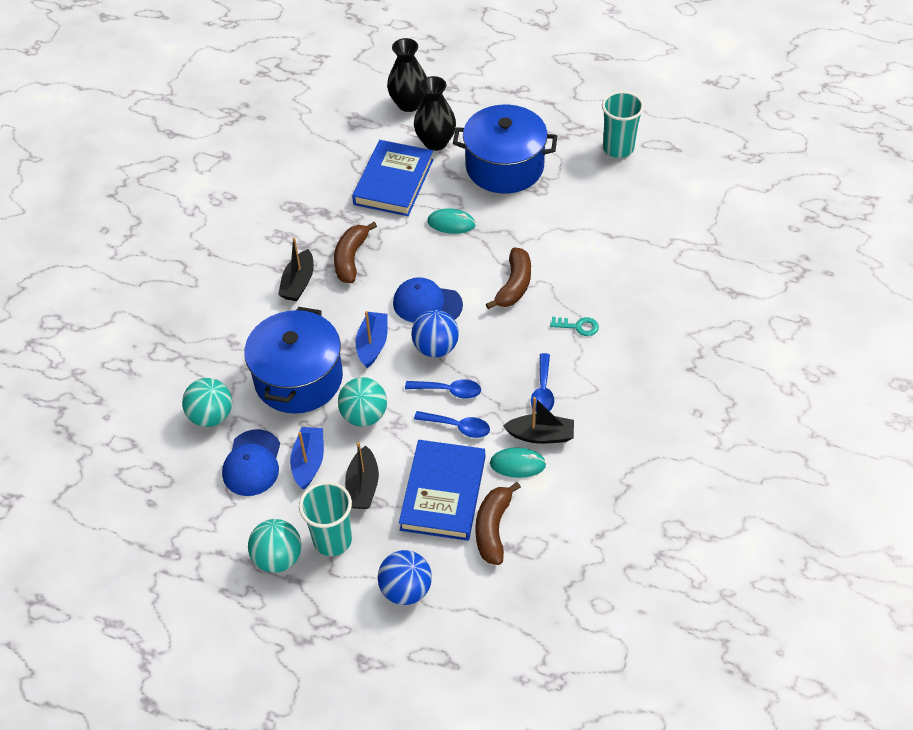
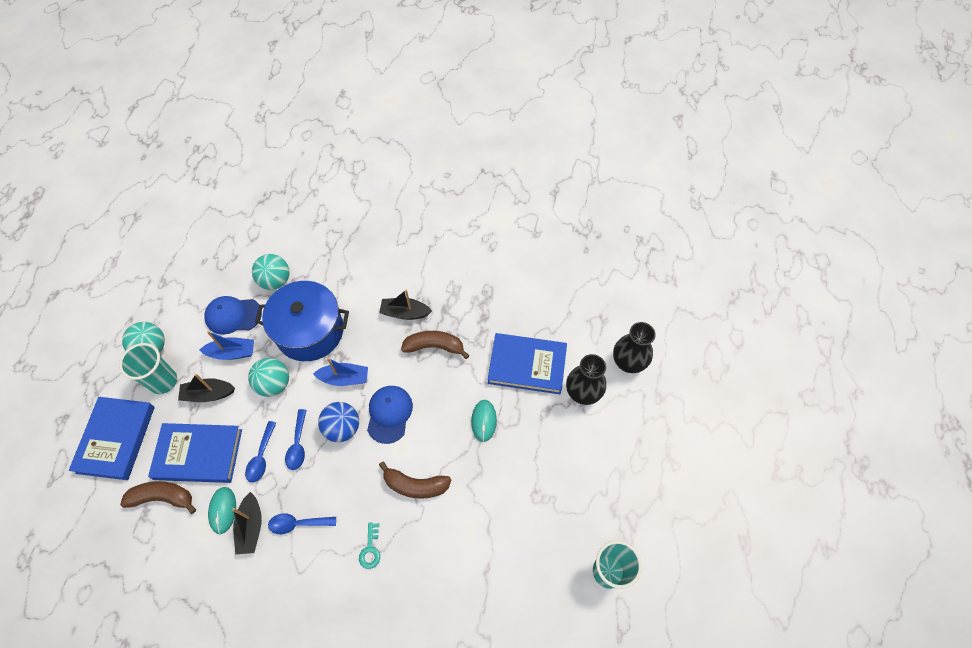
camera: 80 degrees right, 10 degrees up
(406, 589) = (116, 439): blue ball -> blue book
(504, 166) = (562, 459): blue pot -> none

